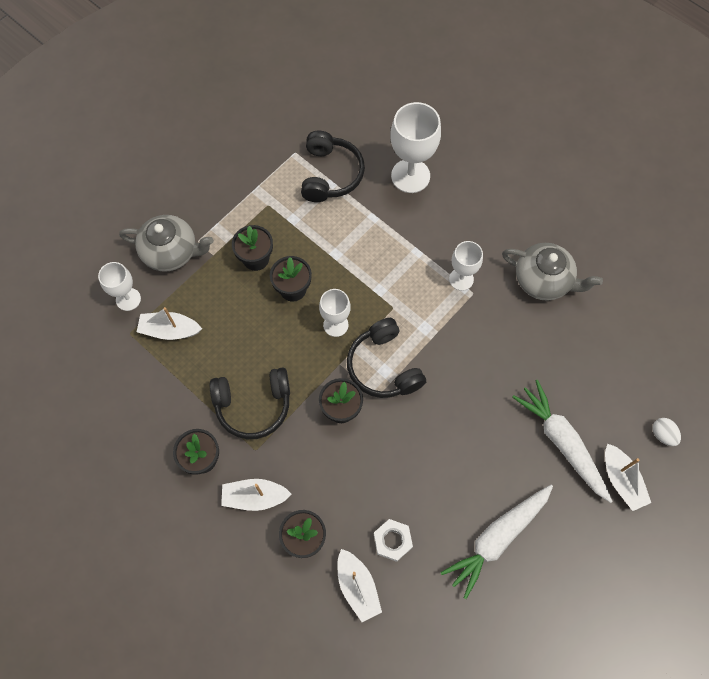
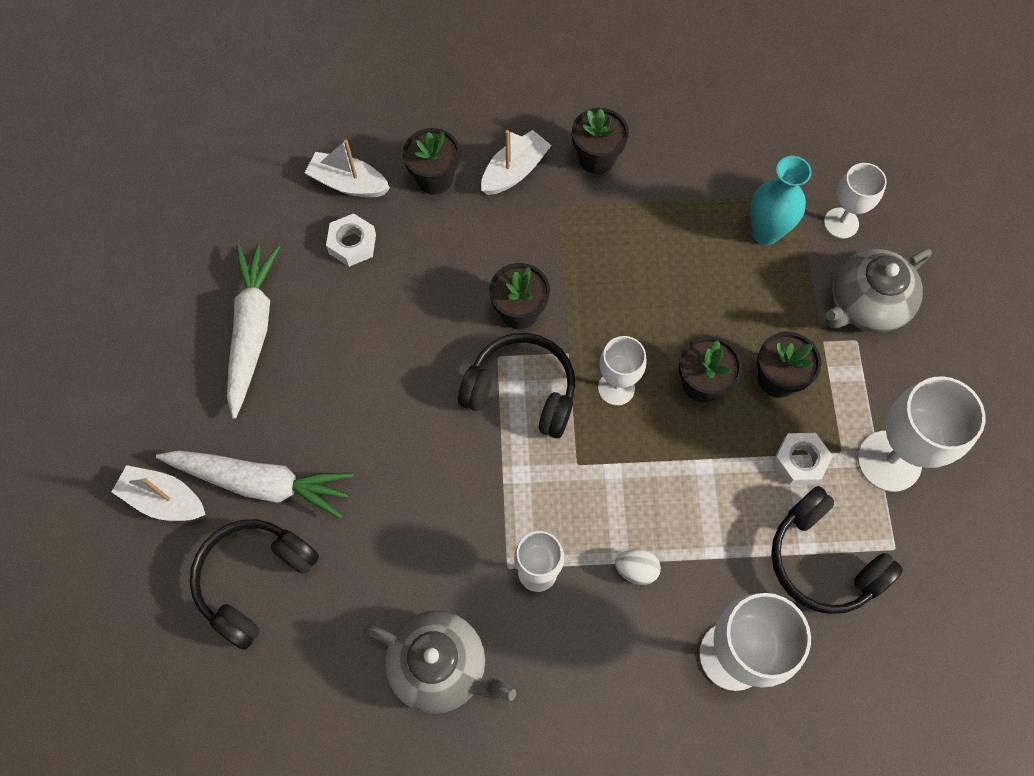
camera: 135 degrees right, 0 degrees up
(170, 330) = (765, 232): white boat -> turquoise vase
(252, 183) = (889, 461): none -> white goblet
(253, 405) = (606, 240): black headphones -> black headphones (254, 580)
(291, 217) = (799, 461): none -> white nut
(543, 280) = (440, 666): grey teapot -> grey teapot turned 135 degrees counterclockwise
(662, 434) = (151, 595): white egg -> white egg (636, 569)

